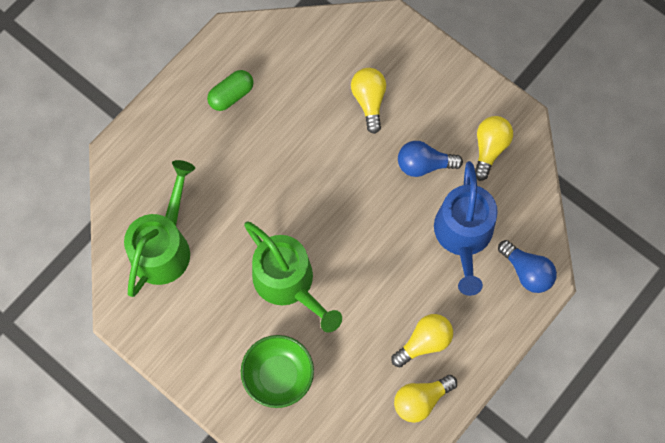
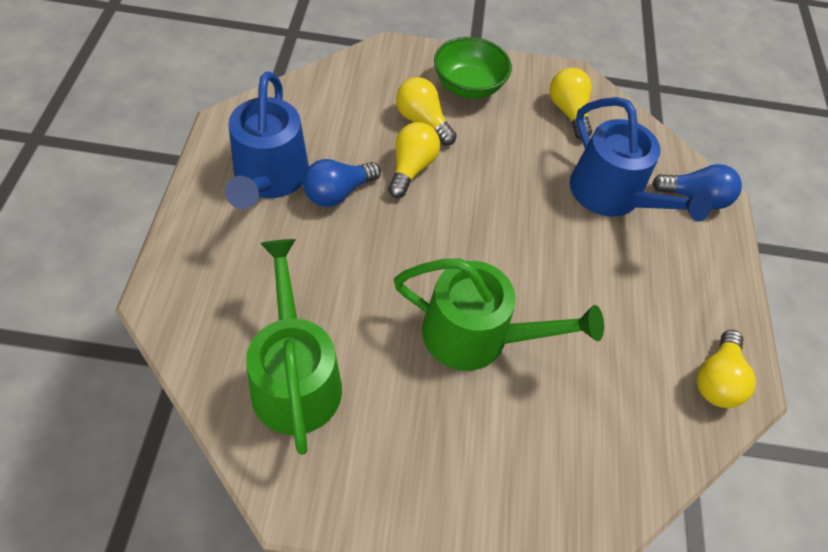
camera: 40 degrees left, 15 degrees down
(231, 95) = (269, 178): green capsule -> blue watering can
(278, 375) = (547, 450): green bowl -> green bowl (468, 87)
(424, 164) = (521, 151): blue light bulb -> blue light bulb (338, 192)
(424, 342) = (666, 317): yellow light bulb -> yellow light bulb (411, 168)

